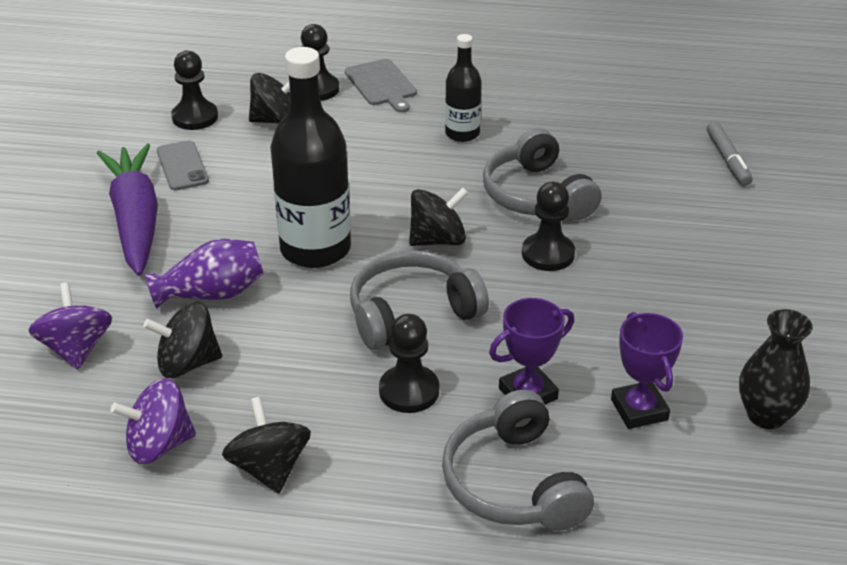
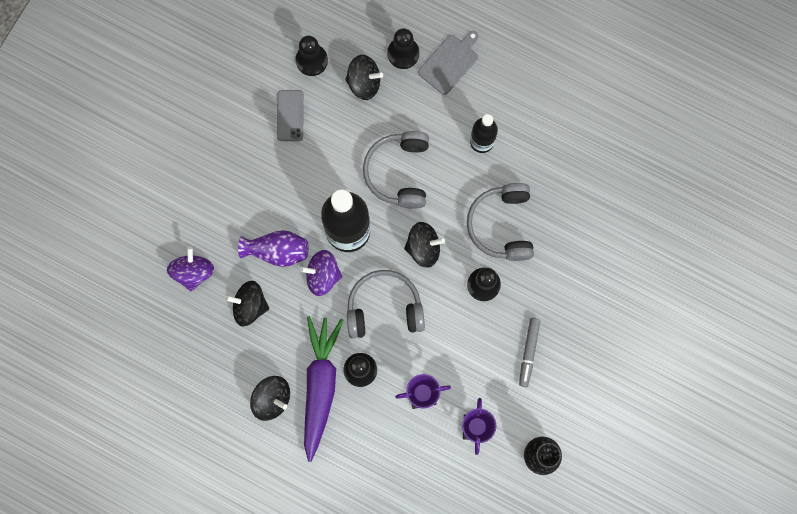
camera: 20 degrees right, 40 degrees up
(136, 220) = (249, 164): purple carrot -> purple carrot (320, 386)
(159, 445) = (221, 362): purple spinning top -> purple spinning top (322, 275)
(269, 468) = (272, 399): black spinning top -> black spinning top turned 120 degrees clockwise
(382, 84) = (449, 62): grey cutting board -> grey cutting board turned 135 degrees counterclockwise
(513, 483) = (388, 453): grey headphones -> grey headphones (399, 172)
(728, 160) = (643, 232): grey marker -> grey marker (528, 352)

